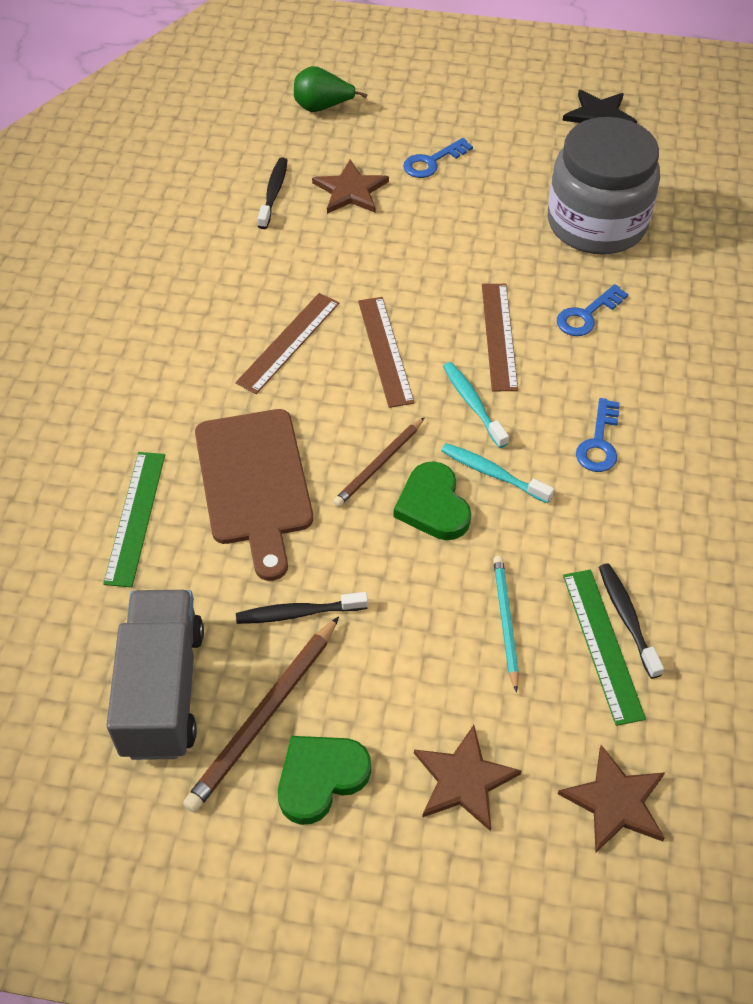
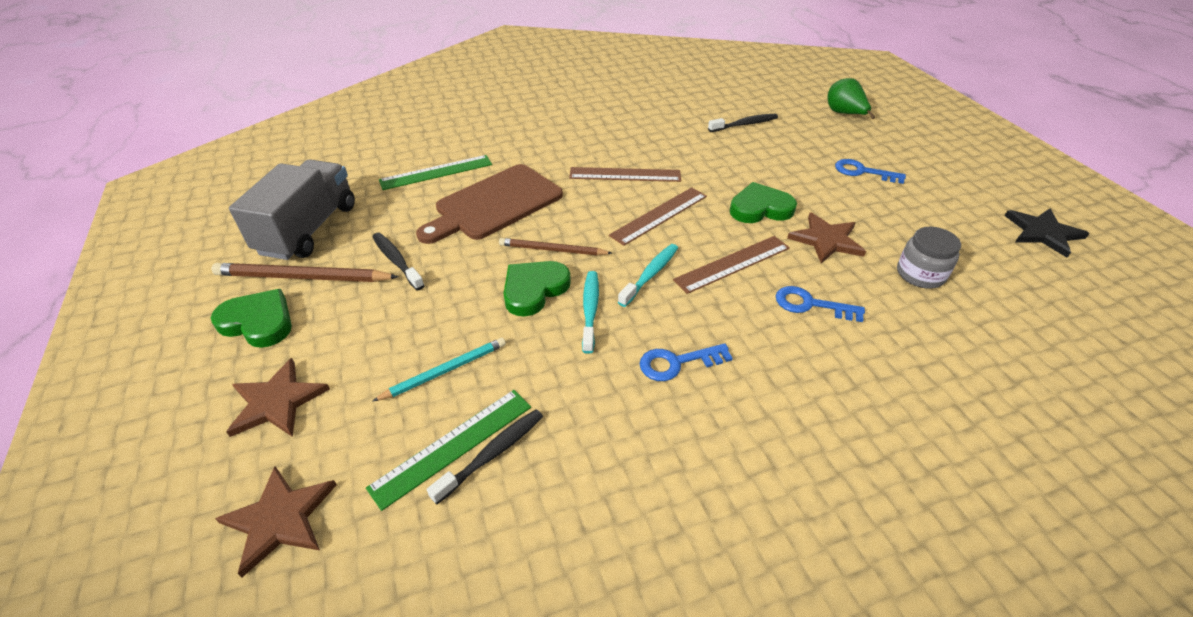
camera: 60 degrees right, 10 degrees down
(163, 690) = (309, 229): grey truck -> grey truck turned 45 degrees counterclockwise
(350, 191) = (787, 150): brown star -> brown star (826, 240)
(432, 269) = (760, 208): none -> green heart
(596, 223) = (920, 274): grey jar -> grey jar, size x0.47

